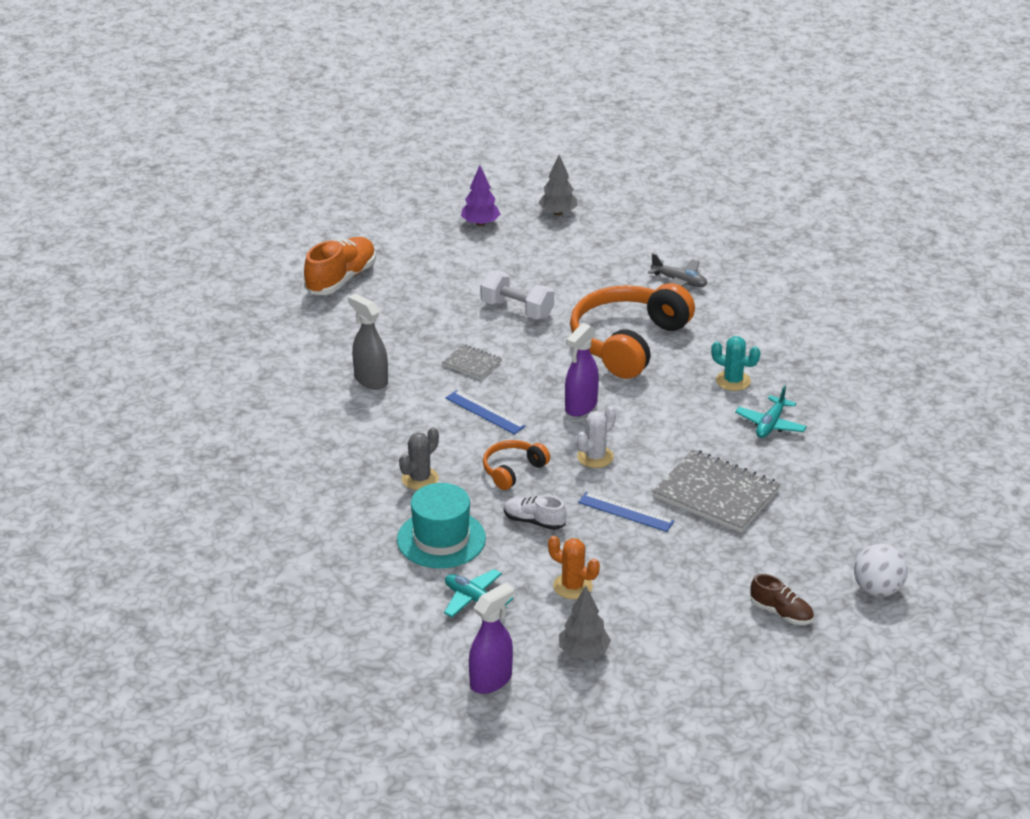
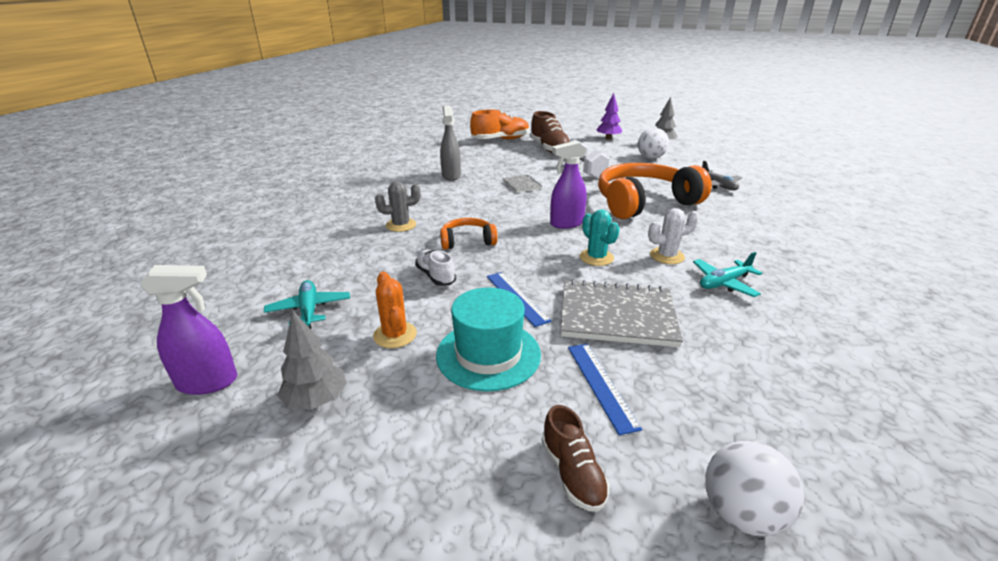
camera: 35 degrees right, 5 degrees down
(428, 277) = (549, 149): none -> brown shoe
(441, 539) = (356, 261): turquoise hat -> turquoise hat (488, 354)
(485, 412) = (495, 207): blue ruler -> blue ruler (601, 385)
(569, 251) = (650, 158): none -> white ball
(595, 457) = (539, 254): white cactus -> white cactus (667, 256)
(716, 494) = (617, 315): grey notebook -> grey notebook turned 60 degrees counterclockwise
(733, 381) = (712, 245): turquoise cactus -> turquoise cactus (596, 257)

